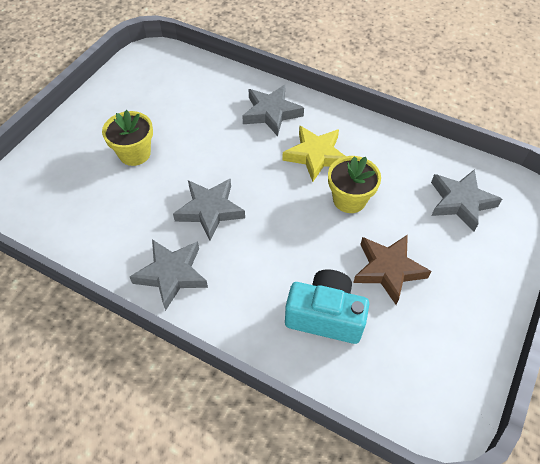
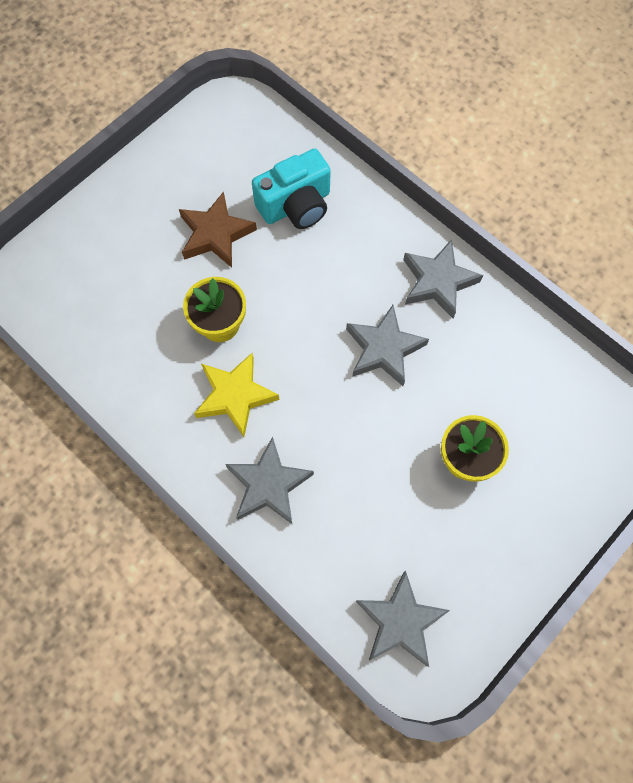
camera: 165 degrees left, 15 degrees up
(325, 316) = (296, 205): turquoise camera -> turquoise camera turned 60 degrees counterclockwise
(460, 202) = (97, 289): grey star -> grey star (400, 621)

